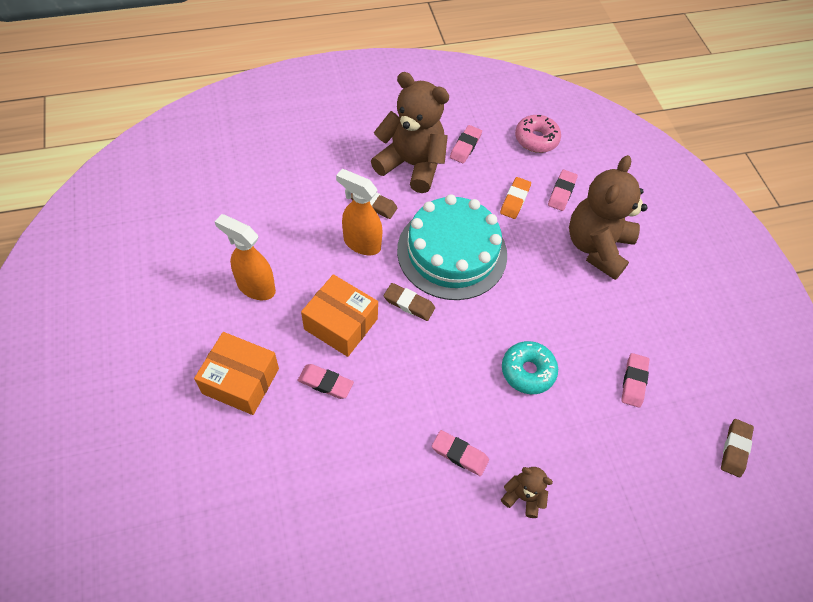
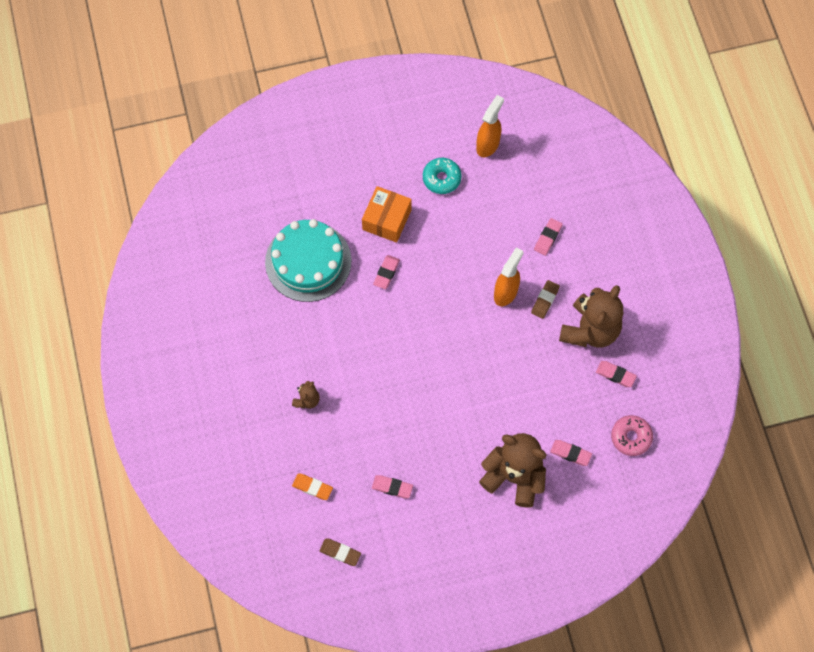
camera: 95 degrees right, 10 degrees up
(255, 287) = (462, 221): orange spray bottle -> orange spray bottle (488, 145)
(341, 324) = (433, 281): orange box -> none
(409, 304) = (452, 328): brown eraser -> none
(452, 252) = (501, 360): turquoise cake -> turquoise cake (308, 261)
(459, 454) = (336, 360): pink eraser -> pink eraser (547, 238)
(515, 200) = (558, 413): orange eraser -> orange eraser (312, 487)
(527, 371) = (399, 410): turquoise donut -> turquoise donut (441, 178)

